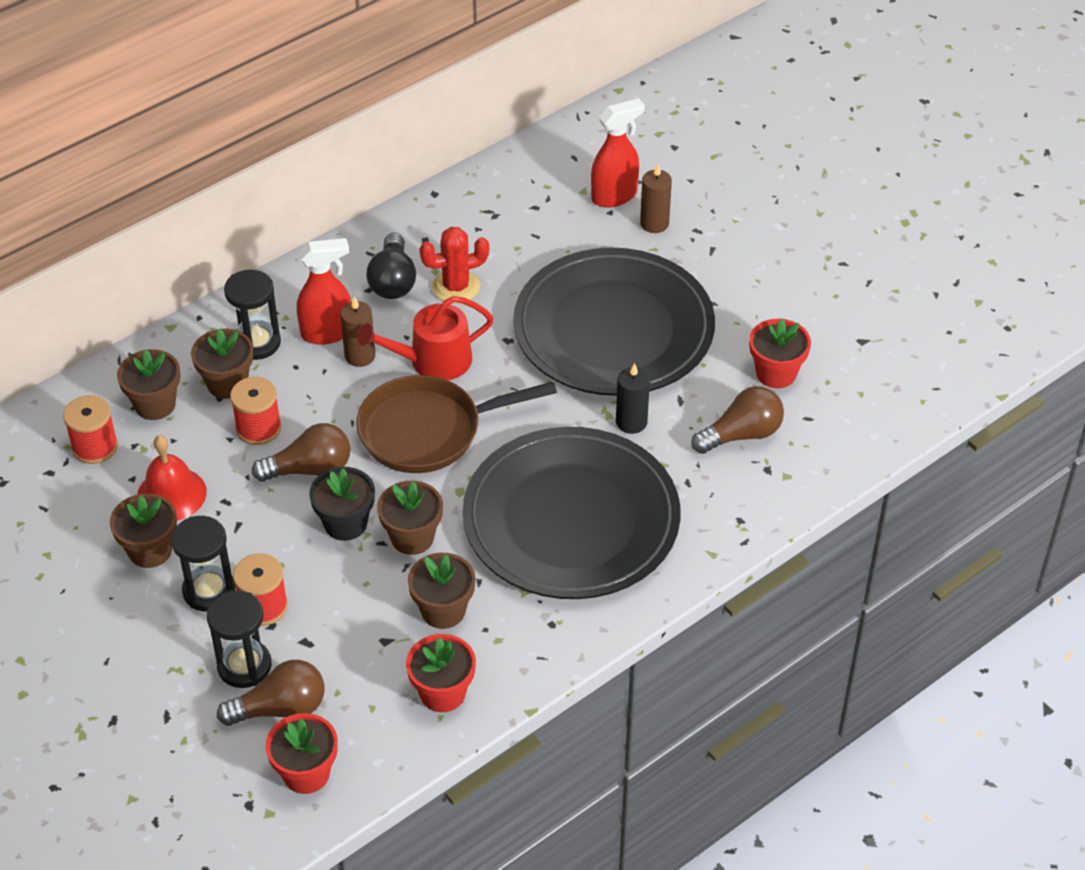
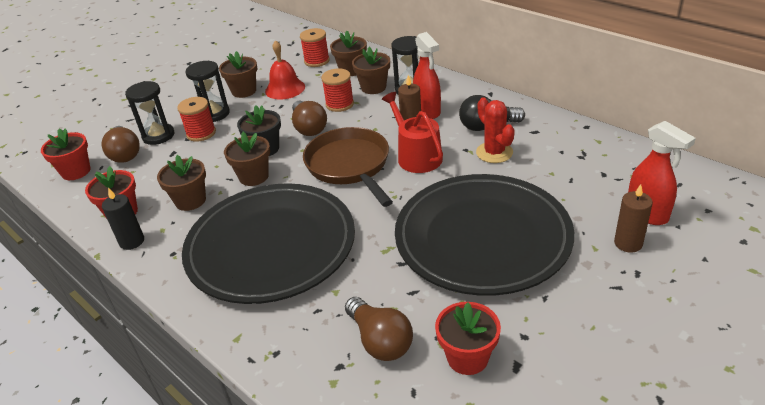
camera: 85 degrees right, 10 degrees down
(631, 422) = (379, 265): black candle -> black candle (132, 241)

